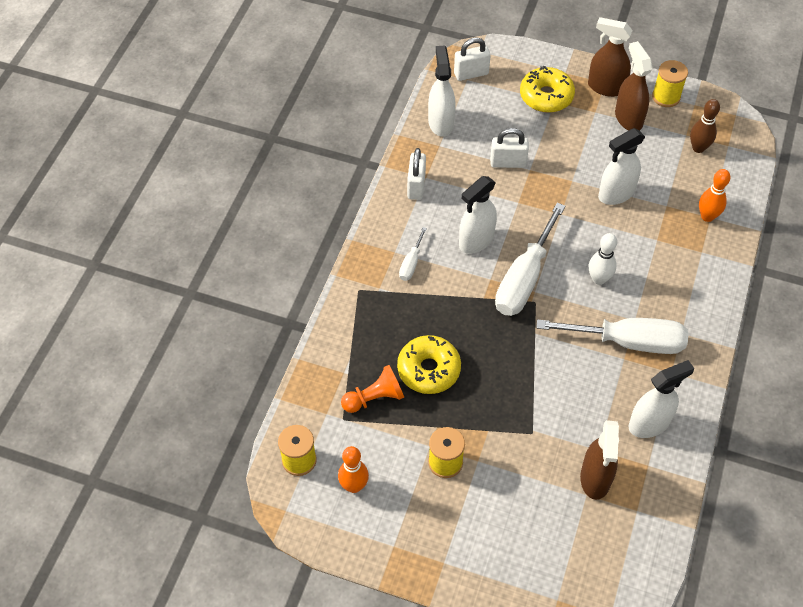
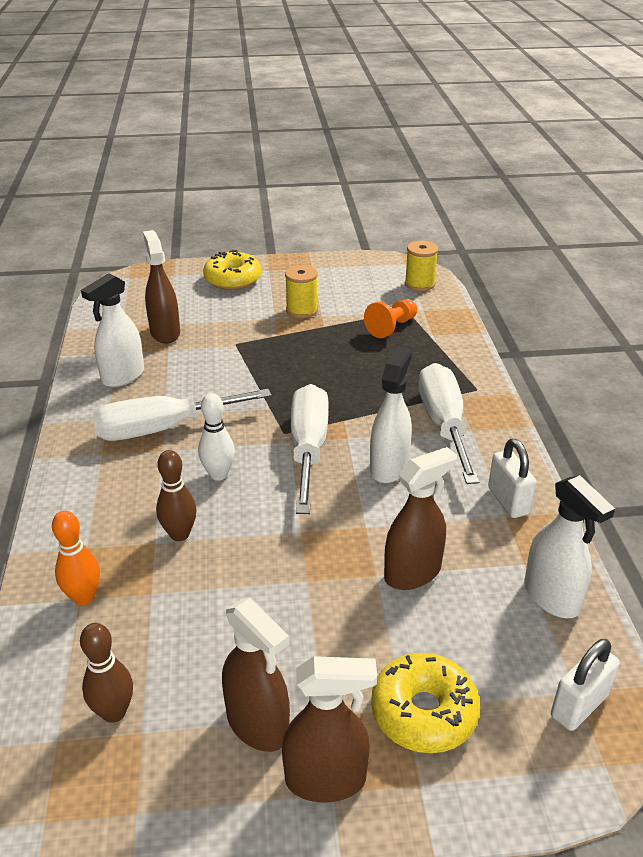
camera: 155 degrees right, 20 degrees down
(354, 486) = (365, 283): orange bowling pin -> none
(411, 263) = (444, 424): white screwdriver -> white screwdriver, size x2.17
(428, 369) = (358, 355): yellow donut -> yellow donut (233, 279)
(508, 163) = (413, 573): white padlock -> brown spray bottle
(616, 194) = (233, 583): white spray bottle -> none
(639, 239) = (179, 534): none -> brown bowling pin
(666, 97) = (199, 807): yellow spool -> none

